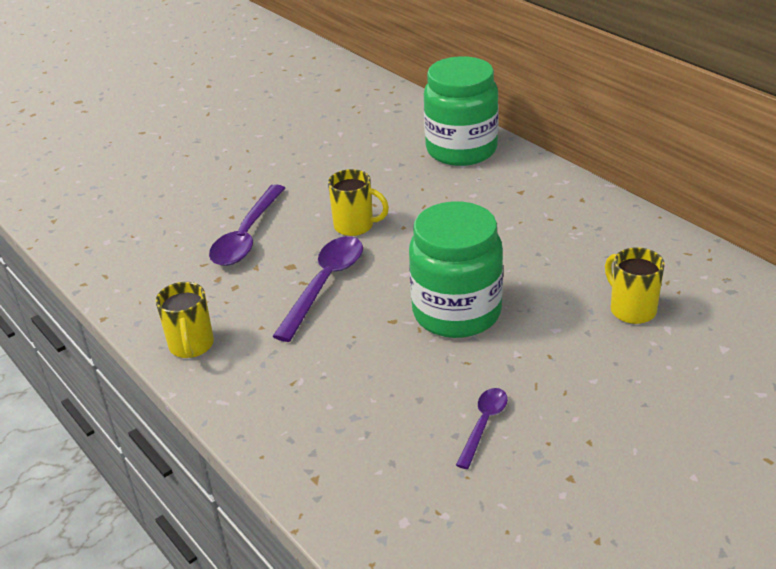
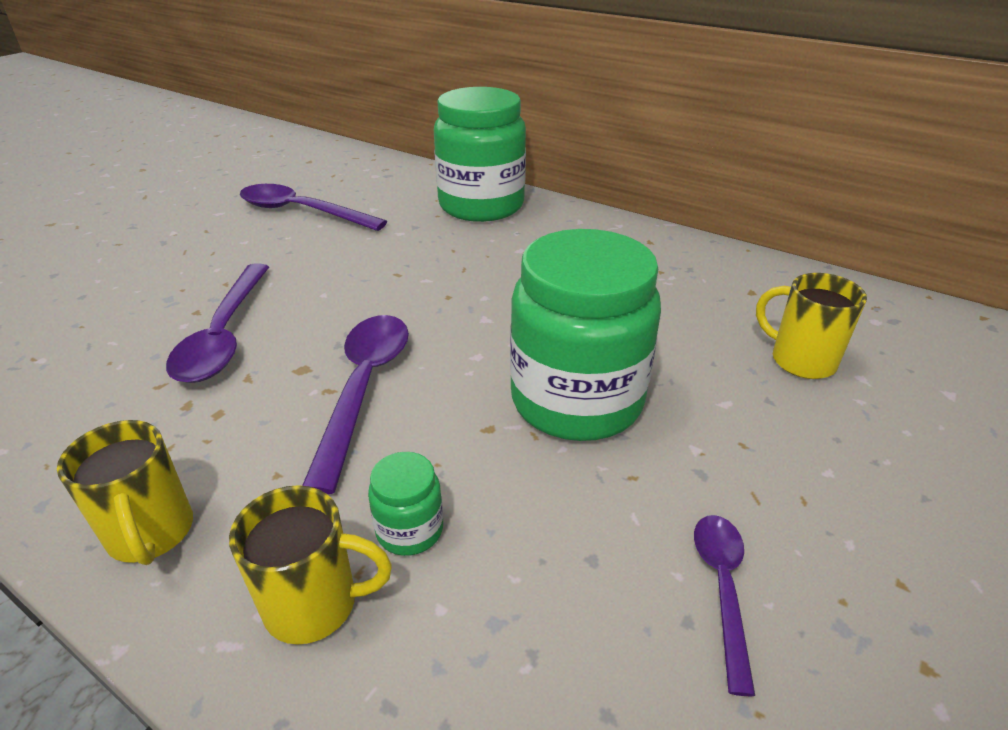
camera: 20 degrees left, 0 degrees up
(320, 141) = (302, 212): none -> purple spoon
(325, 367) = (409, 530): none -> green jar
(355, 226) = (382, 303): yellow mug -> yellow mug (314, 604)

